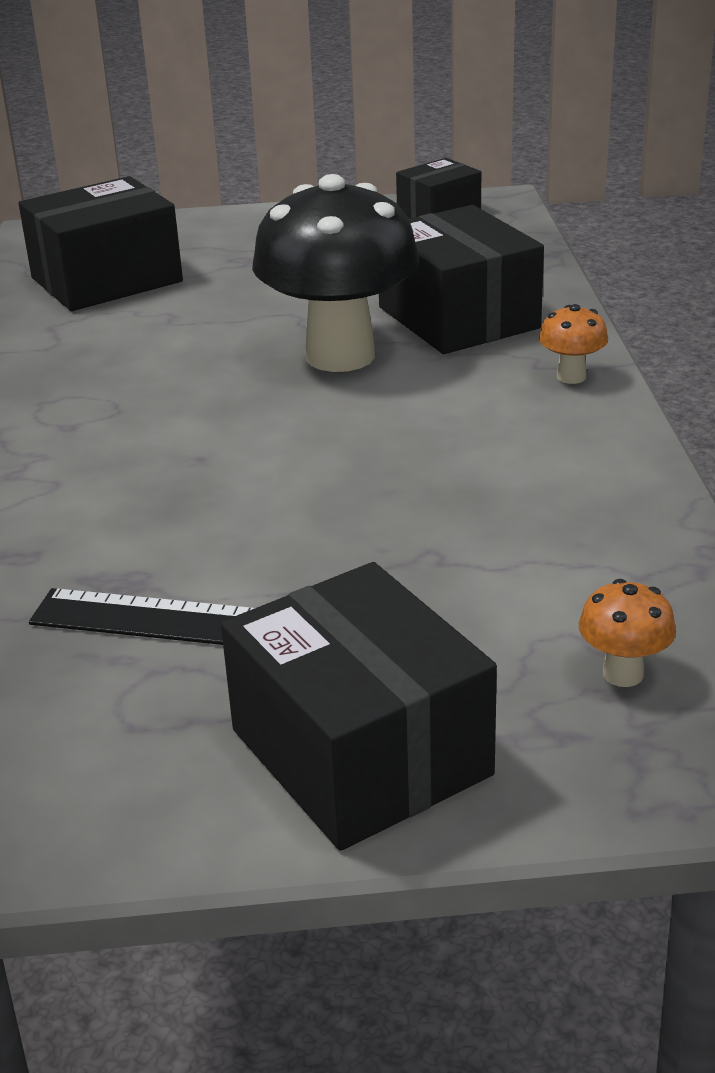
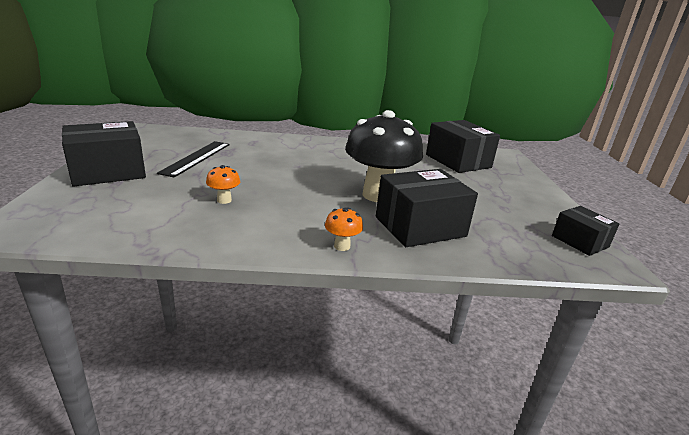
camera: 90 degrees right, 5 degrees down
(623, 674) = (92, 214): orange mushroom -> orange mushroom (224, 200)

